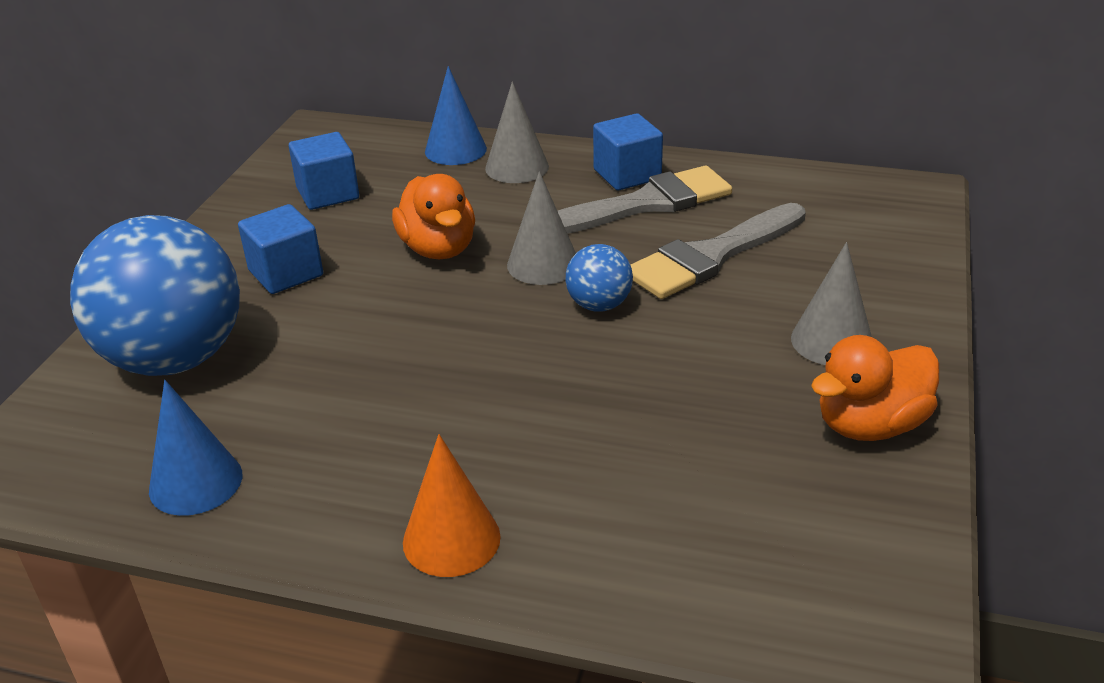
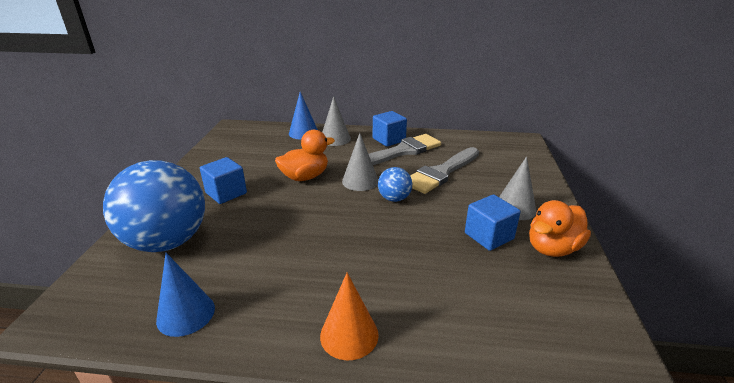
camera: 10 degrees left, 5 degrees down
(328, 193) = (243, 154): blue cube -> blue cube (489, 236)
(438, 249) = (305, 177): orange duck -> orange duck turned 90 degrees counterclockwise

